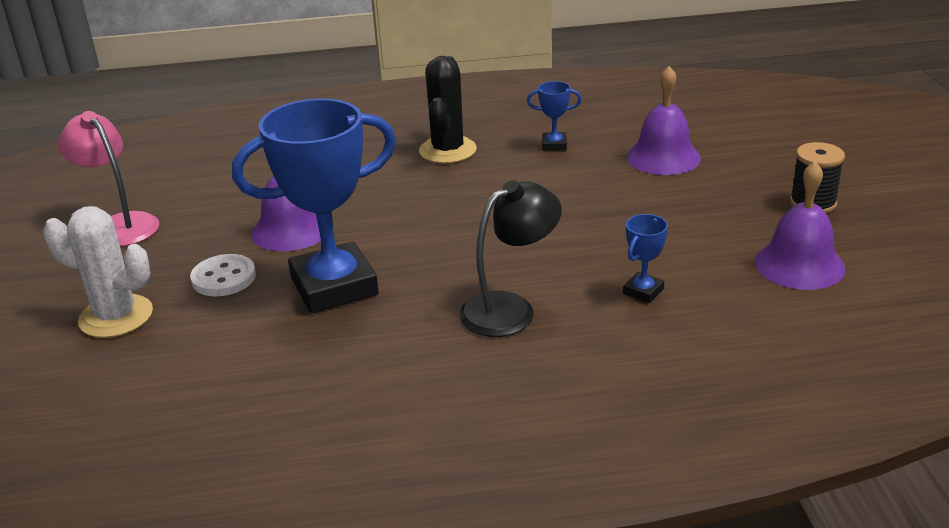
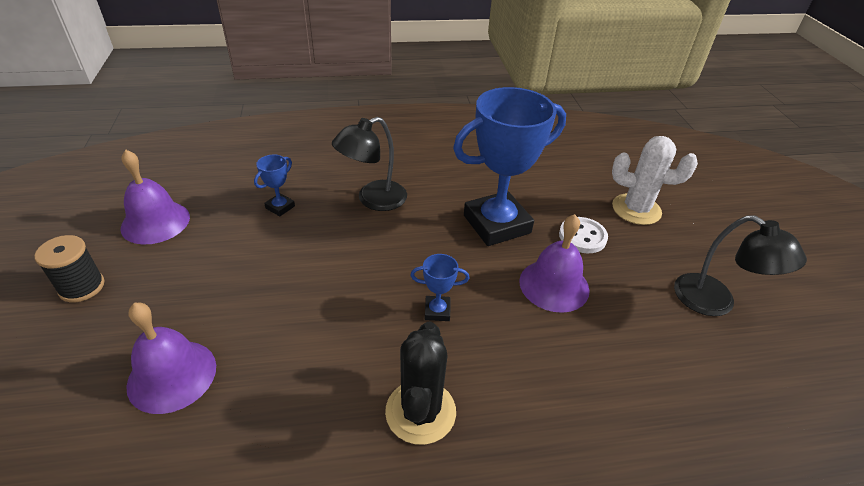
camera: 175 degrees right, 10 degrees up
(120, 225) = (715, 302): pink lamp -> black lamp
(554, 145) = (288, 414): blue trophy -> blue trophy (437, 311)

